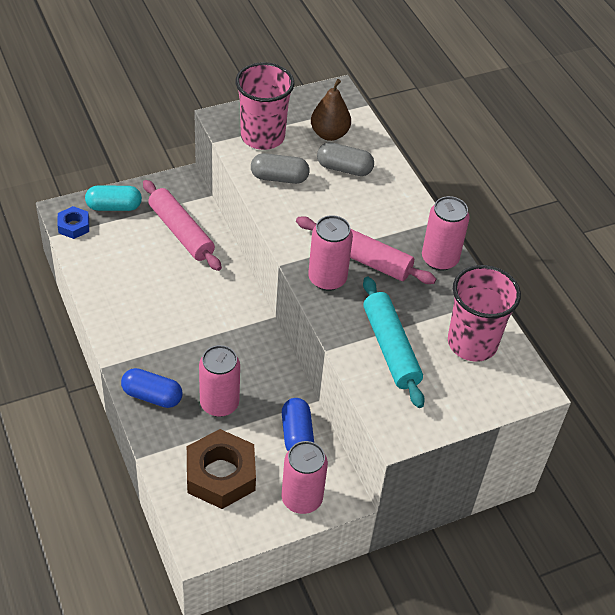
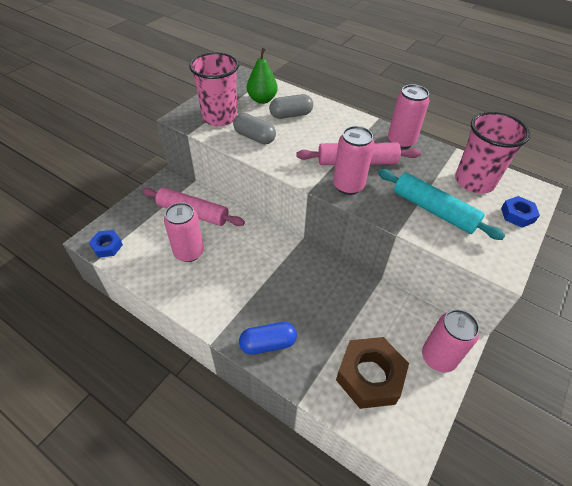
camera: 30 degrees left, 0 degrees up
(114, 207) = (129, 218): turquoise capsule -> none
(219, 404) = (321, 320): pink can -> pink can (189, 252)
(279, 178) = (254, 137): grey capsule -> grey capsule turned 60 degrees clockwise
(296, 435) = (391, 311): blue capsule -> none
(329, 134) = (262, 99): brown pear -> green pear
(477, 399) = (517, 215): none -> blue nut

